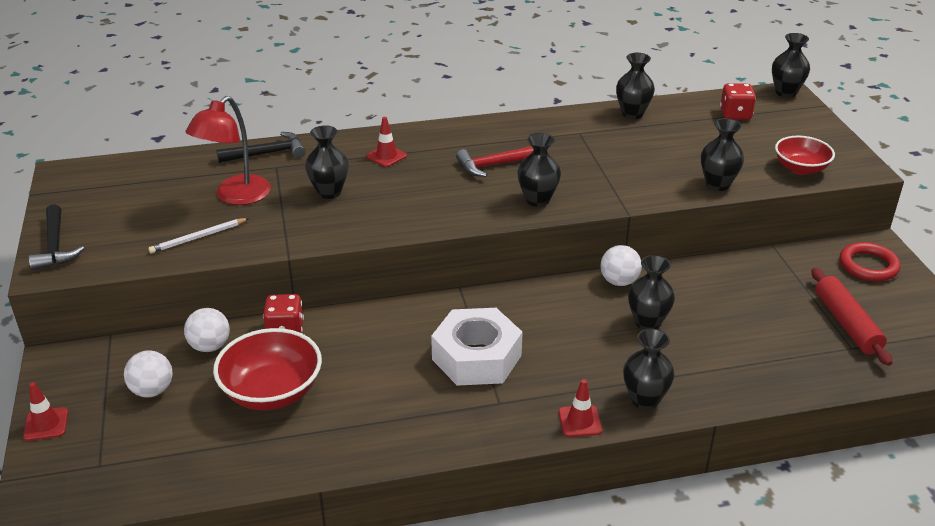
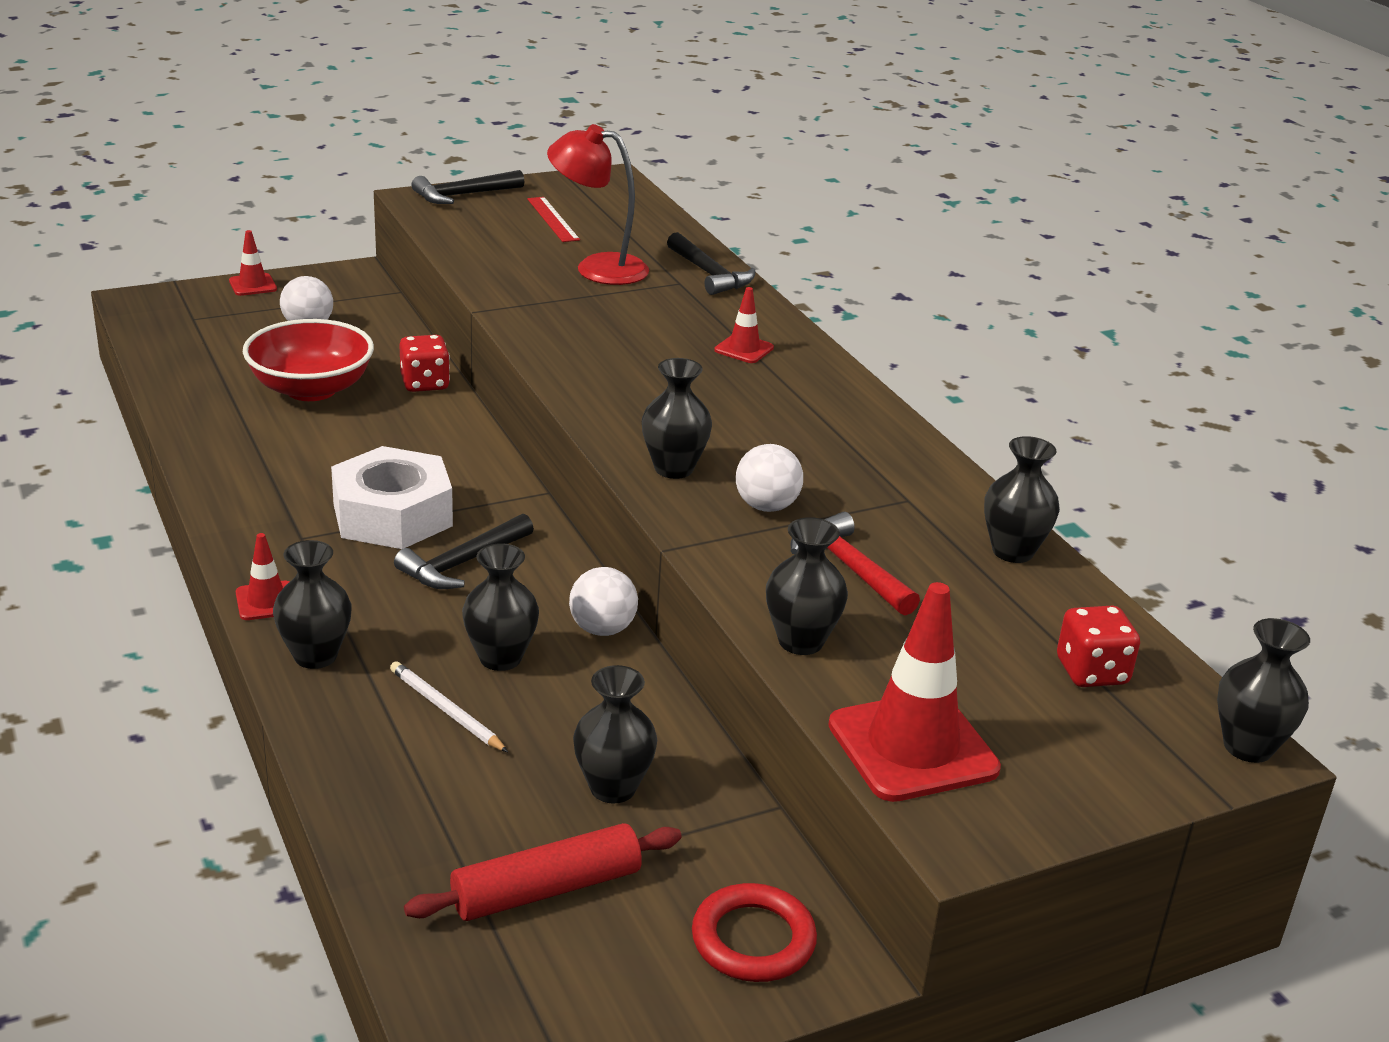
camera: 75 degrees right, 5 degrees down
(133, 207) = (552, 219): none -> red ruler
(198, 237) = (501, 259): white pencil -> white pencil (446, 710)
(210, 346) = (387, 345): white ball -> white ball (766, 506)
(329, 192) = (631, 320): black vase -> black vase (613, 788)
(496, 165) = (761, 431): red hammer -> red hammer (850, 568)
(542, 329) = (463, 563): none -> black hammer
(800, 168) = (912, 747): red bowl -> red traffic cone

